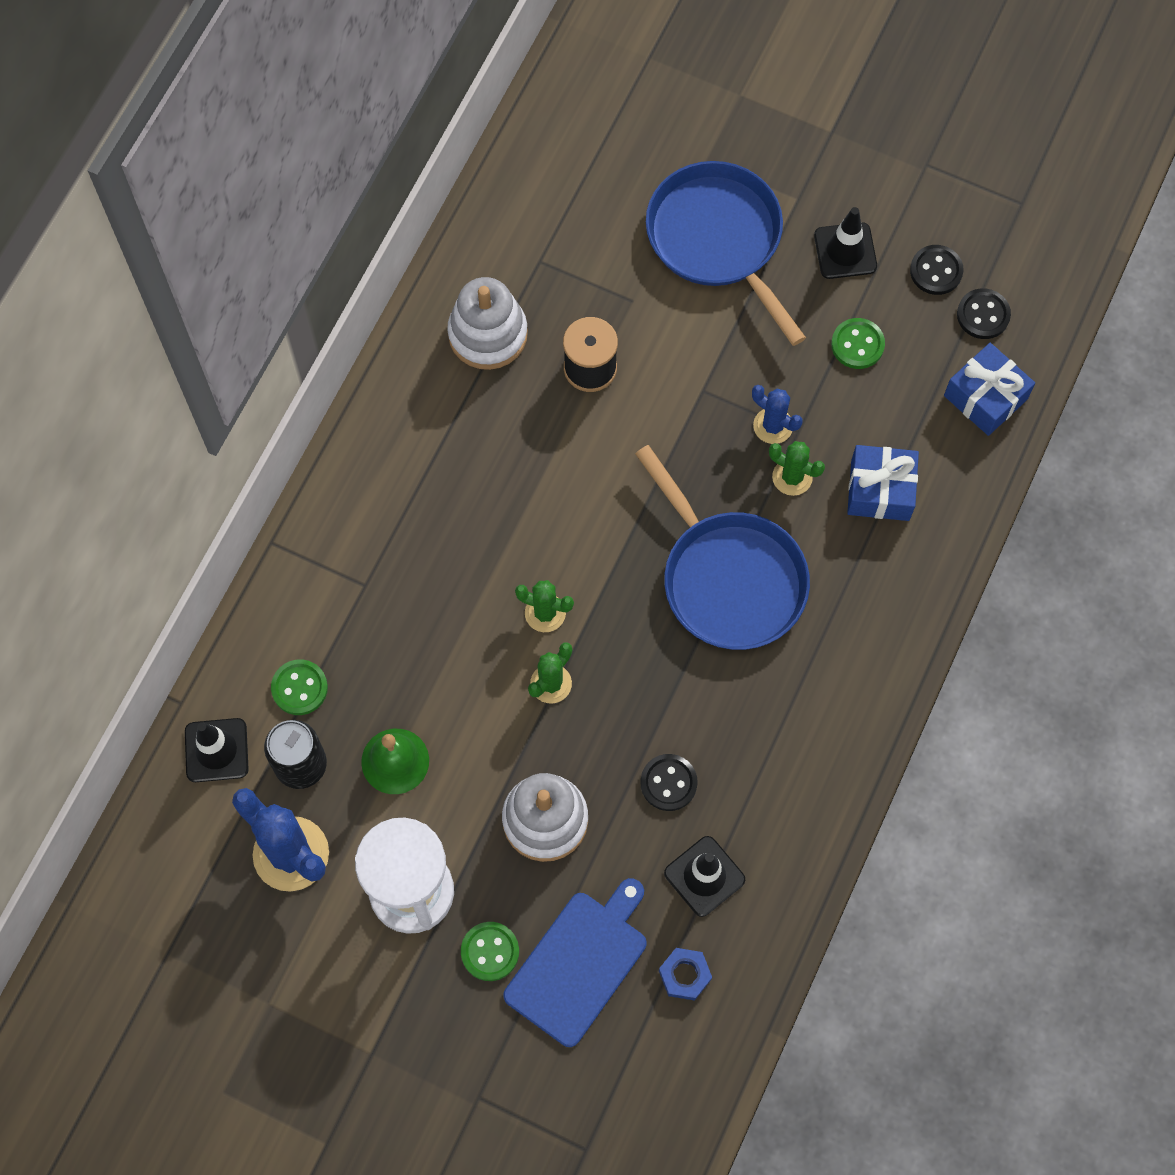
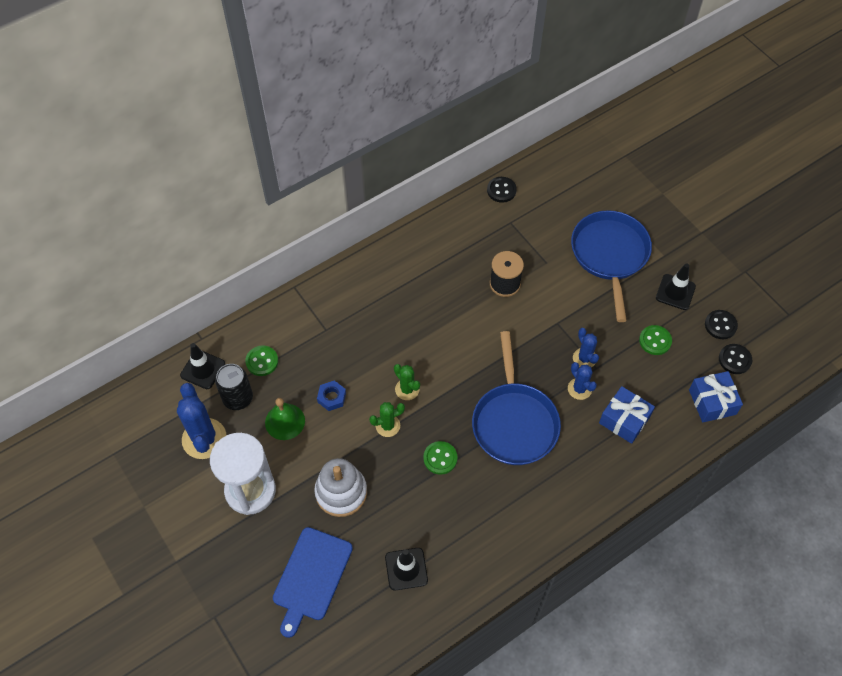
camera: 30 degrees right, 10 degrees down
(488, 334) = (463, 243): white stacking toy -> none
(490, 952) = (269, 544): green button -> green button (440, 458)
(579, 963) = (311, 577): blue cutting board -> blue cutting board turned 135 degrees clockwise
(668, 783) = (417, 509): black button -> black button (501, 190)
(685, 975) = (363, 616): blue nut -> blue nut (332, 397)
(792, 477) = (579, 389): green cactus -> blue cactus

